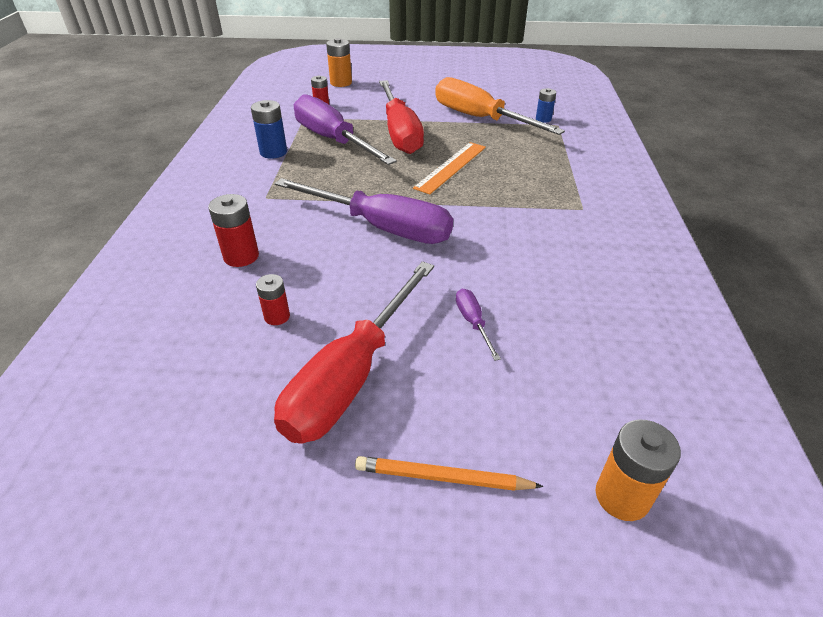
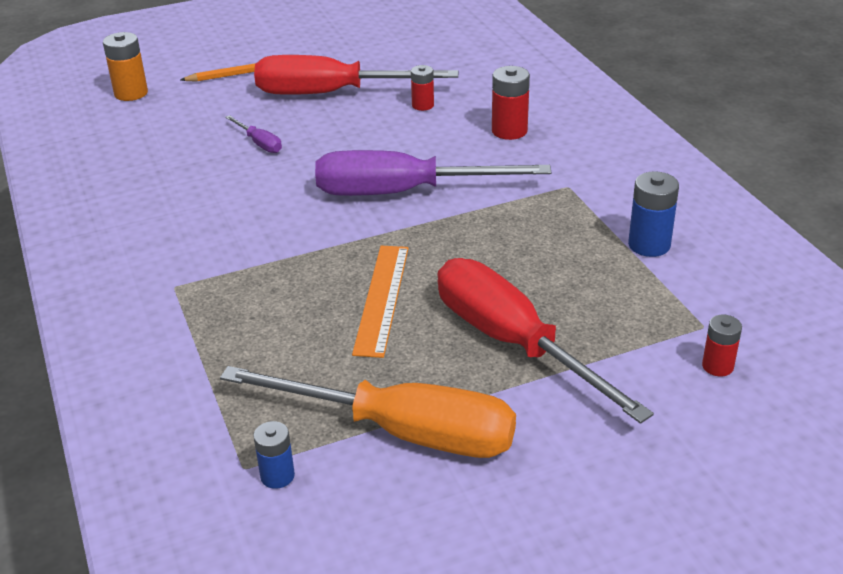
camera: 155 degrees right, 5 degrees down
(333, 140) = (597, 292): purple screwdriver -> none
(341, 83) = (777, 455): orange battery -> none
(352, 376) = (332, 93): red screwdriver -> red screwdriver turned 90 degrees counterclockwise

